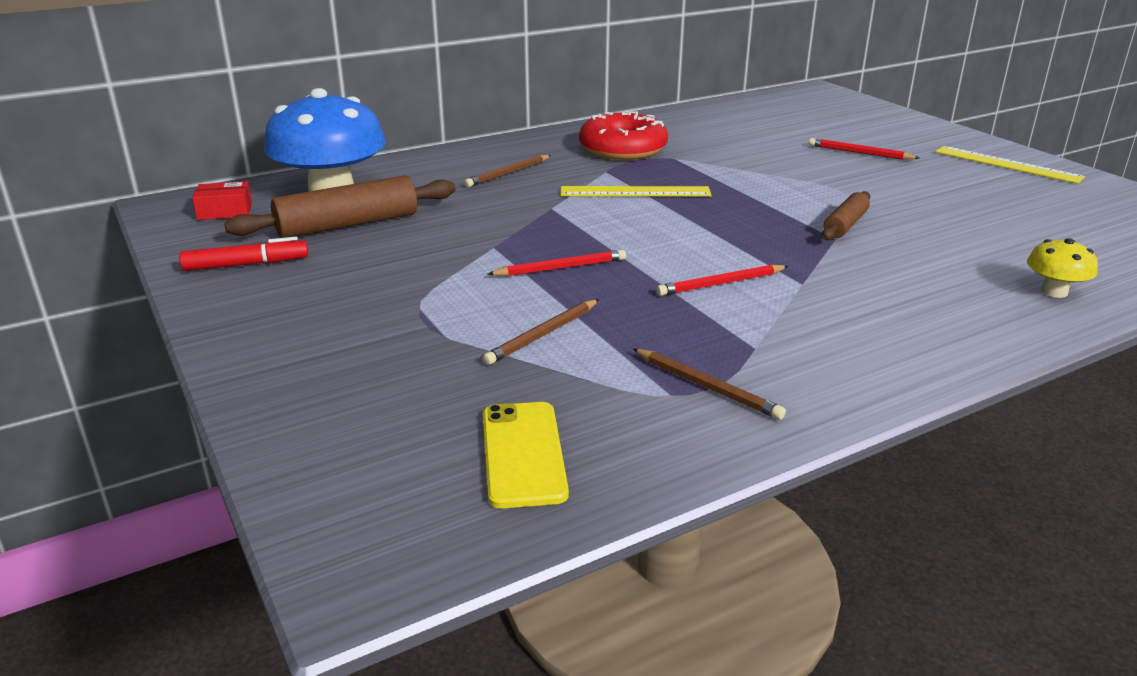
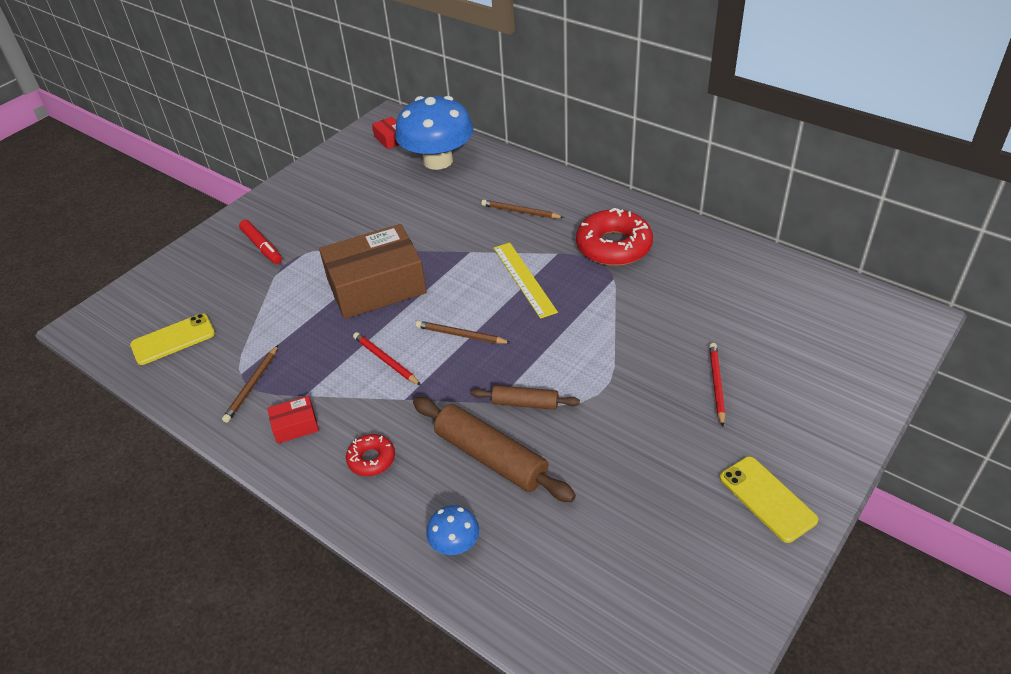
camera: 70 degrees right, 15 degrees up
(246, 264) = (327, 178): red marker -> red marker (262, 246)
(347, 225) = (395, 186): brown rolling pin -> brown rolling pin (491, 457)
(543, 335) = (289, 307): brown pencil -> brown pencil (461, 335)
(560, 268) = (376, 286): red pencil -> brown box
(817, 362) = (295, 426): none -> red box
(904, 318) = (371, 459): none -> red donut
(1007, 164) = (767, 499): yellow ruler -> yellow phone
(1054, 291) = (455, 544): yellow mushroom -> blue mushroom

